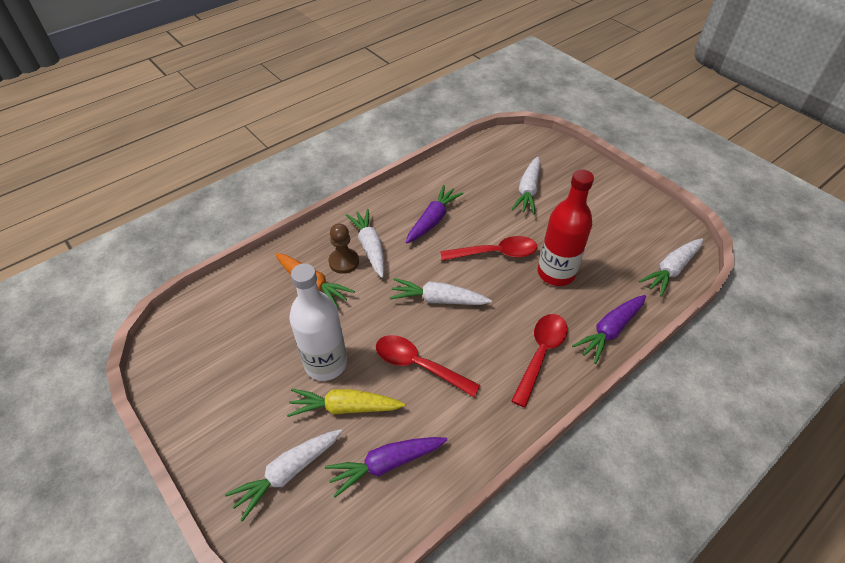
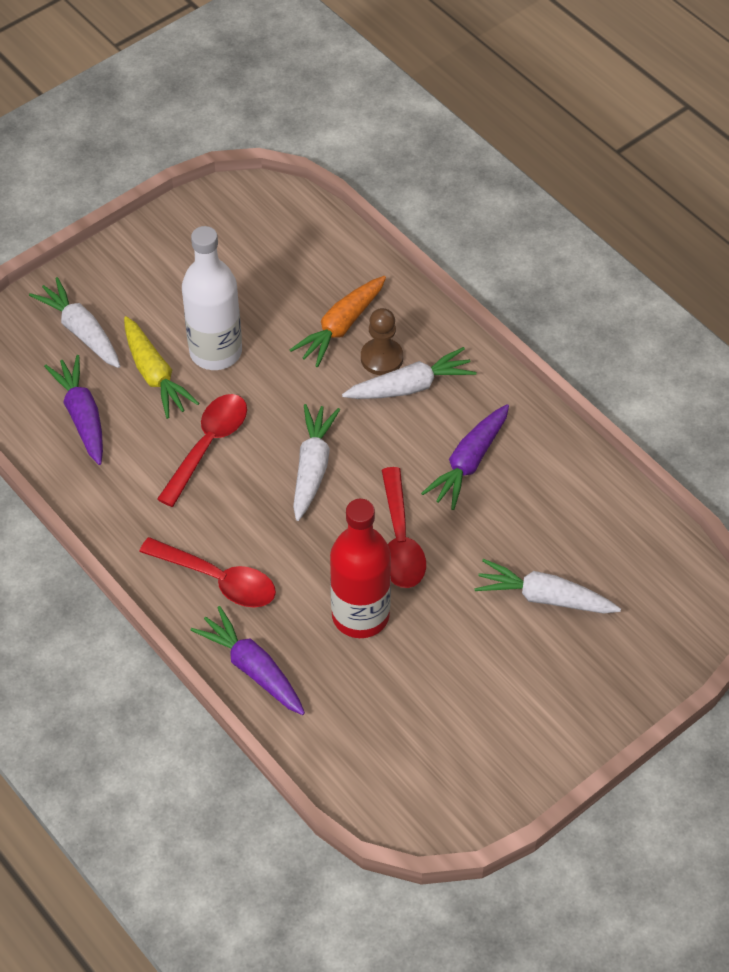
camera: 90 degrees right, 5 degrees up
(345, 407) = (155, 375): yellow carrot -> yellow carrot turned 150 degrees clockwise
(433, 220) = (469, 462): purple carrot -> purple carrot turned 90 degrees clockwise
(671, 270) = (367, 777): white carrot -> none

